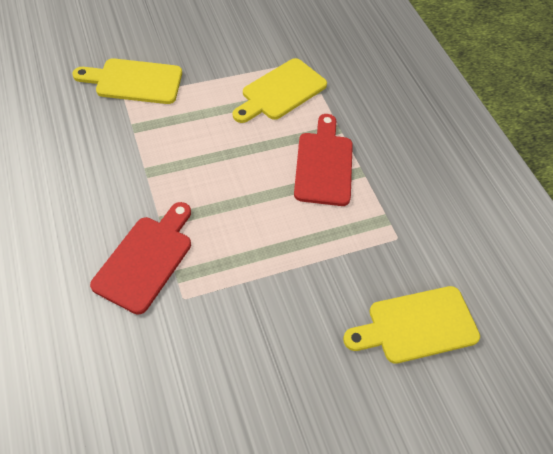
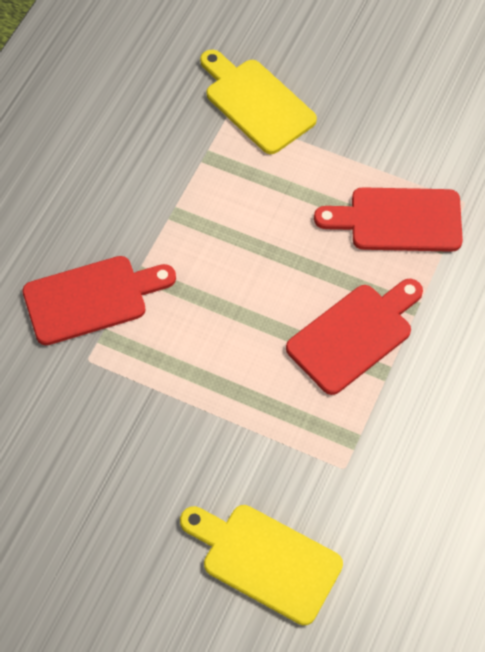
camera: 50 degrees right, 5 degrees up
(280, 91) = (398, 220): yellow cutting board -> red cutting board

